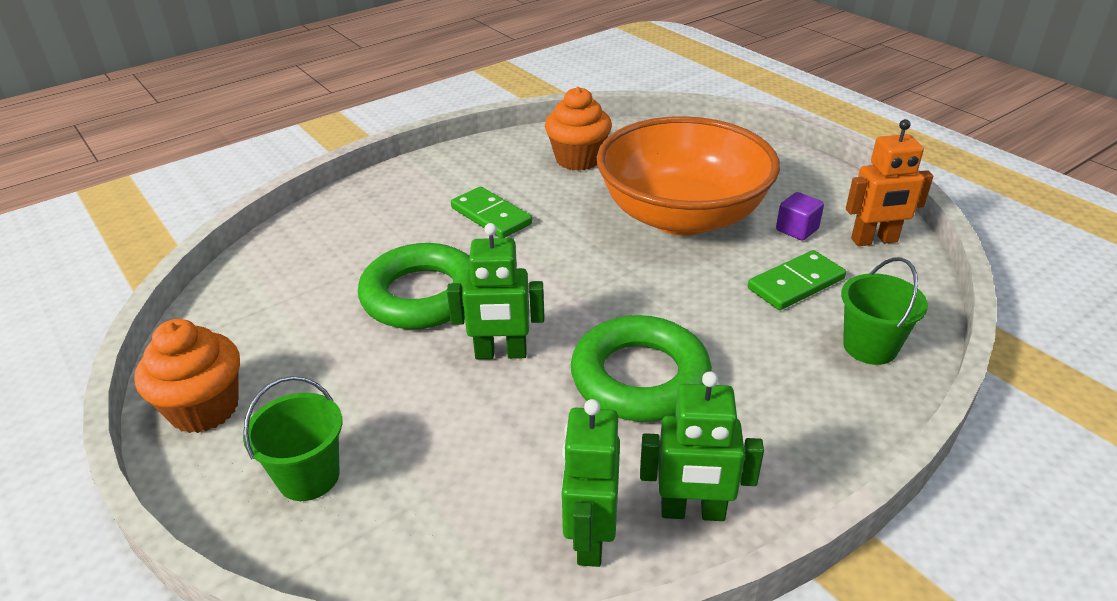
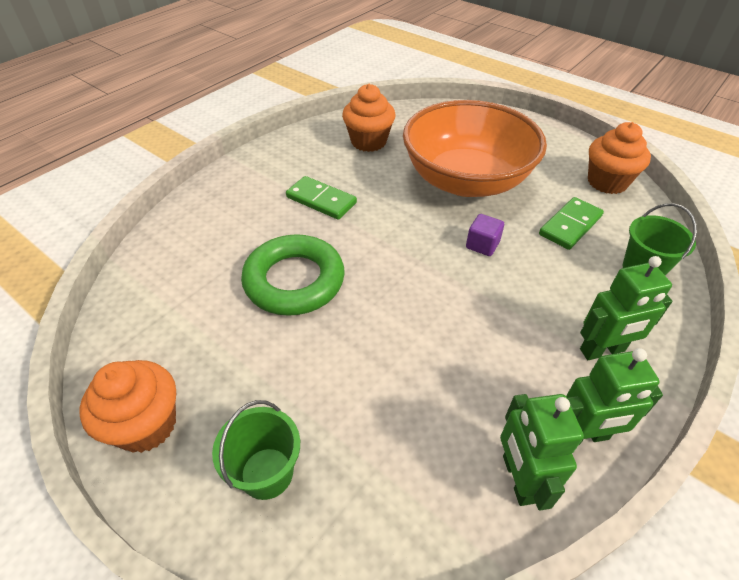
camera: 15 degrees left, 10 degrees up
(501, 353) = (380, 323): green robot -> green robot (602, 350)
(640, 377) = (494, 325): green ring -> none
(797, 230) = (551, 181): purple cube -> purple cube (482, 245)
(874, 240) = (607, 182): orange robot -> orange cupcake

